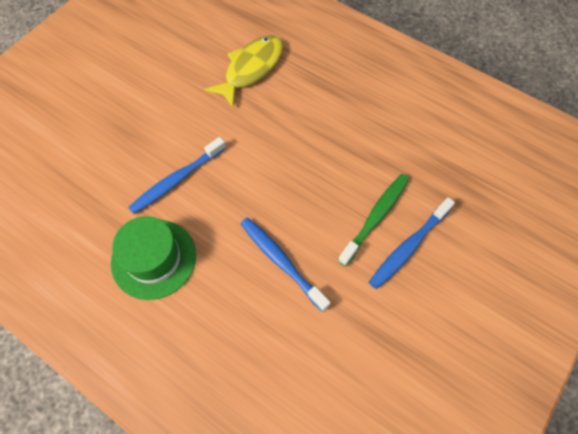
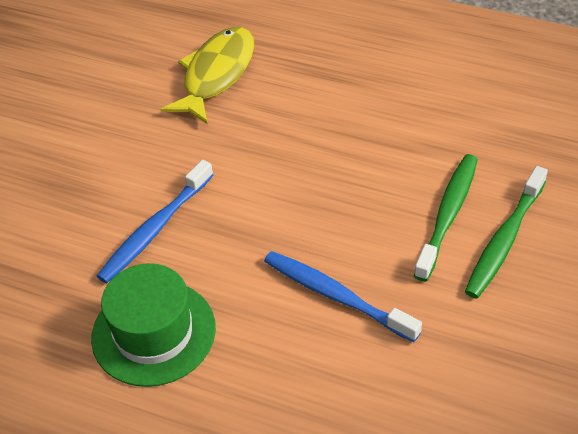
camera: 10 degrees left, 15 degrees down
(409, 247) = (504, 240): blue toothbrush -> green toothbrush

